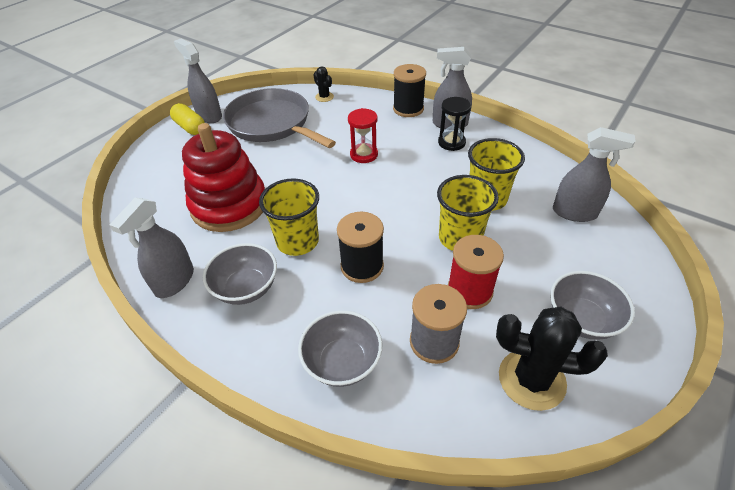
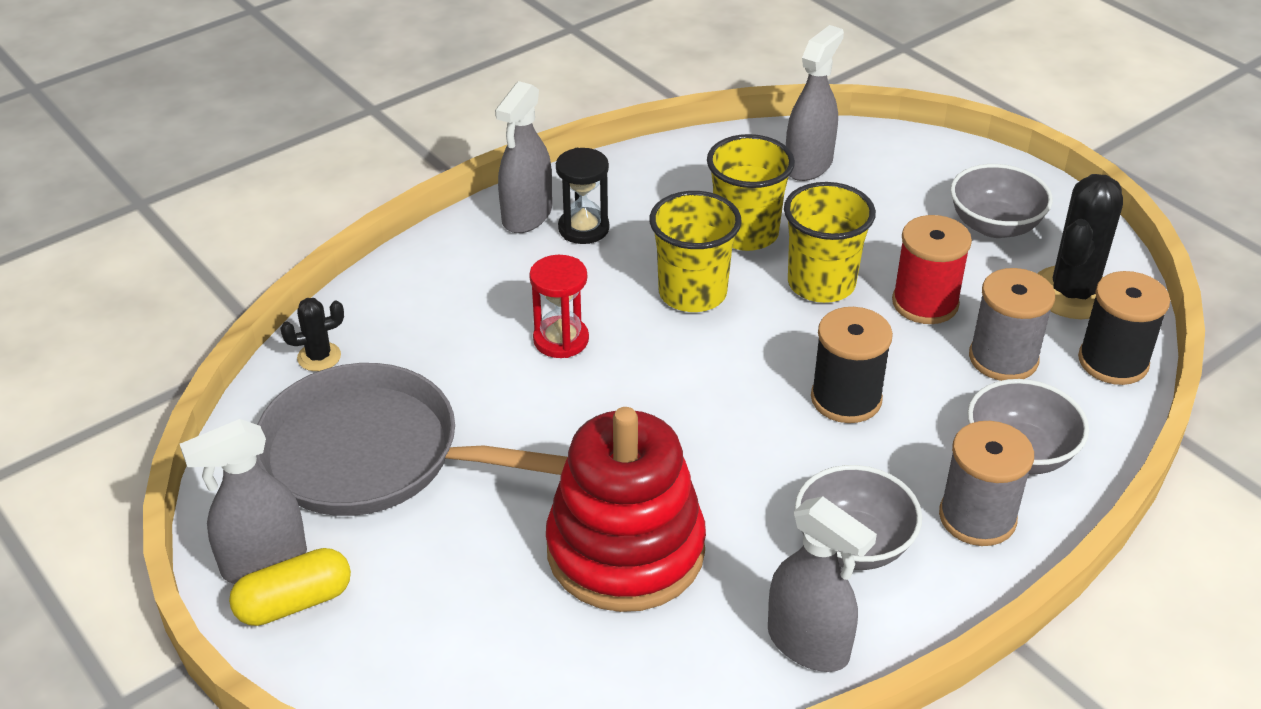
camera: 75 degrees left, 5 degrees down
(272, 123) = (372, 454): grey pan -> grey pan turned 45 degrees clockwise
(278, 345) = (977, 517): none -> grey spool
(297, 241) = (763, 465): yellow cup -> yellow cup (692, 293)
(408, 109) = (446, 252): black spool -> black spool (1113, 361)

